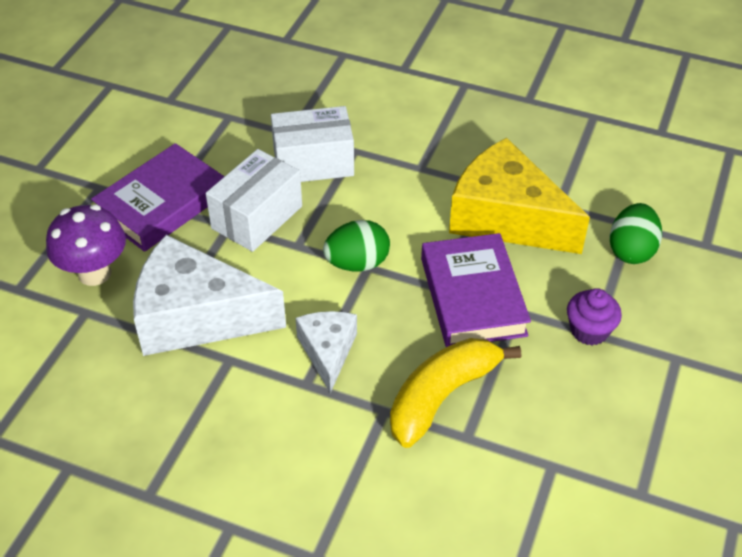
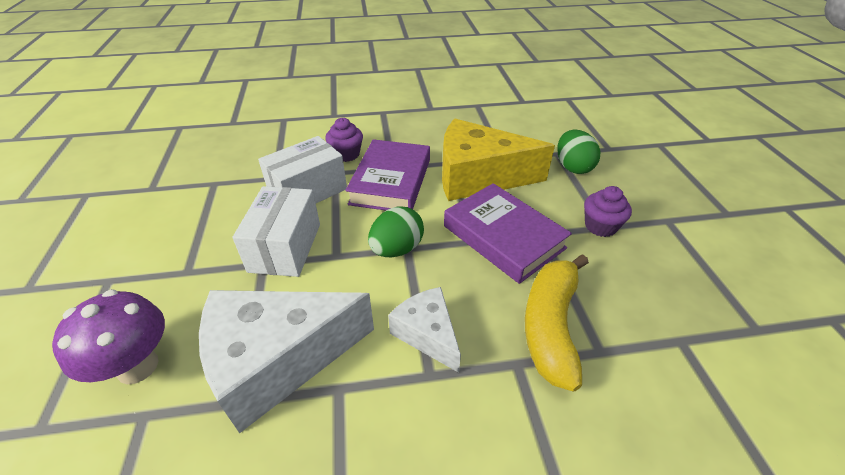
camera: 30 degrees left, 5 degrees down
(162, 204) = (185, 270): purple book -> purple book (391, 181)
(381, 131) = (346, 154): none -> purple cupcake

